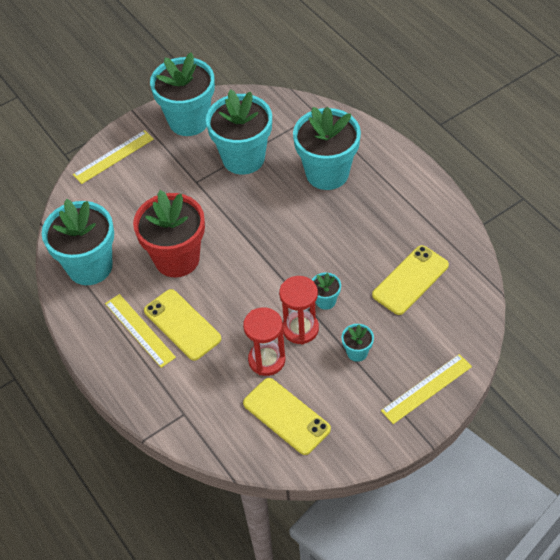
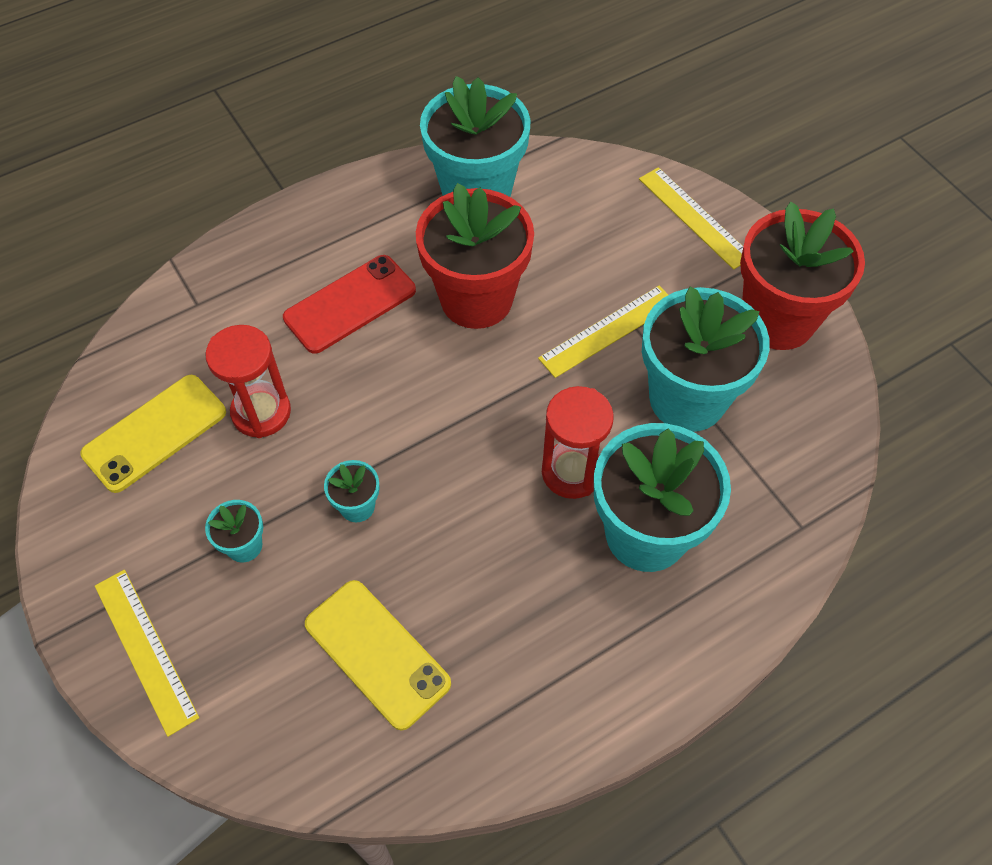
camera: 90 degrees right, 5 degrees up
(140, 330) = (351, 253): yellow ruler -> yellow ruler (608, 331)
(182, 324) = (350, 304): yellow phone -> red phone
(189, 120) = (777, 319): turquoise flower pot -> red flower pot
(300, 329) = (309, 464): red hourglass -> red hourglass (572, 472)

